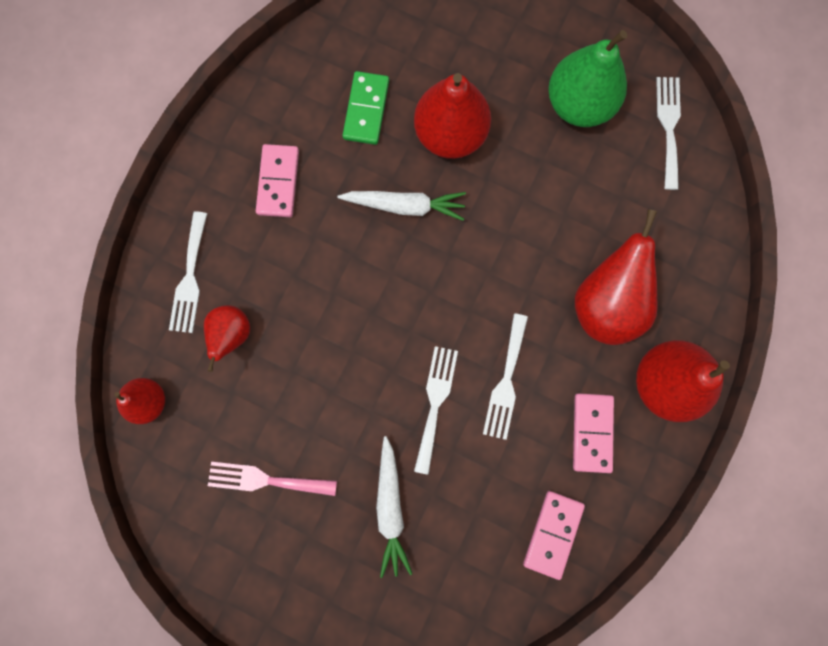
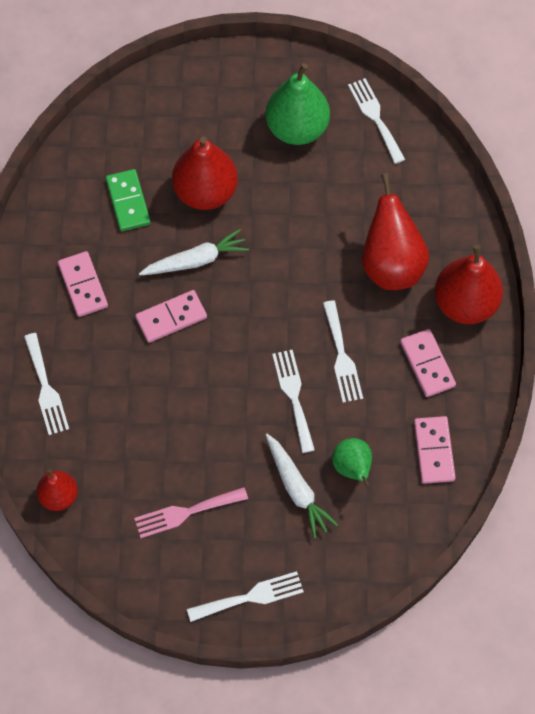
camera: 25 degrees left, 15 degrees down
(231, 335) = (102, 416): red pear -> none
(288, 604) = (250, 597): none -> white fork
(350, 258) = (171, 317): none -> pink domino
(458, 512) = (352, 468): none -> green pear

